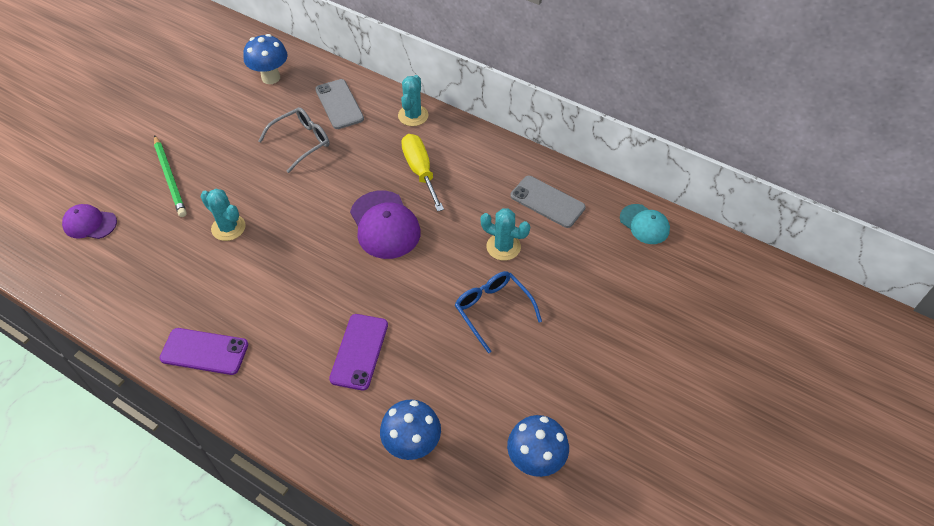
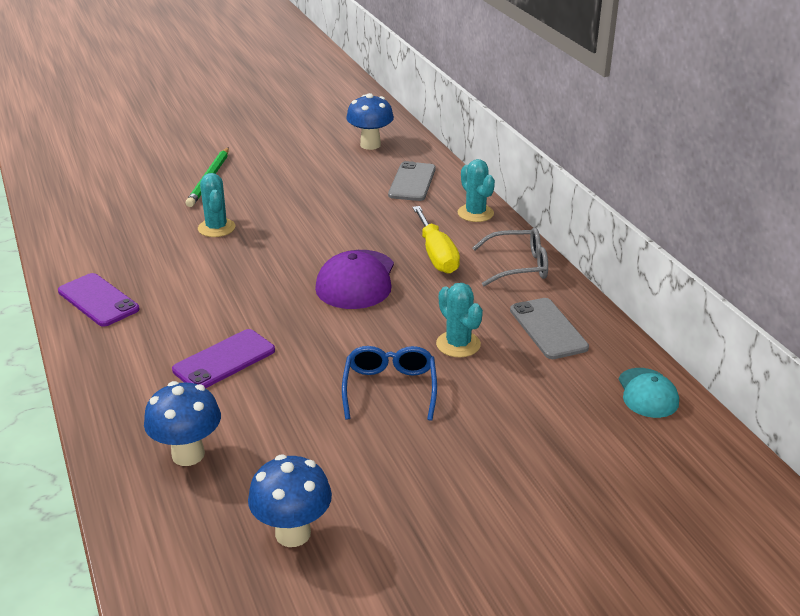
camera: 35 degrees right, 20 degrees down
(89, 224) = (115, 184): purple cap -> none
(301, 142) = (347, 195): grey glasses -> grey glasses (518, 266)
(413, 115) = (475, 213): turquoise cactus -> turquoise cactus turned 75 degrees counterclockwise
(420, 171) = (436, 255): yellow screwdriver -> yellow screwdriver turned 150 degrees clockwise

